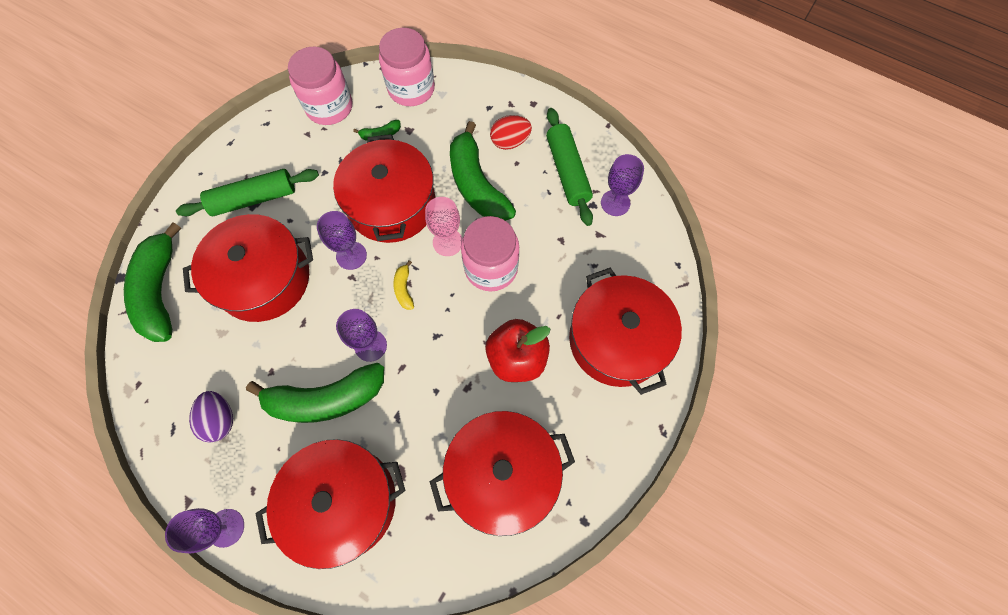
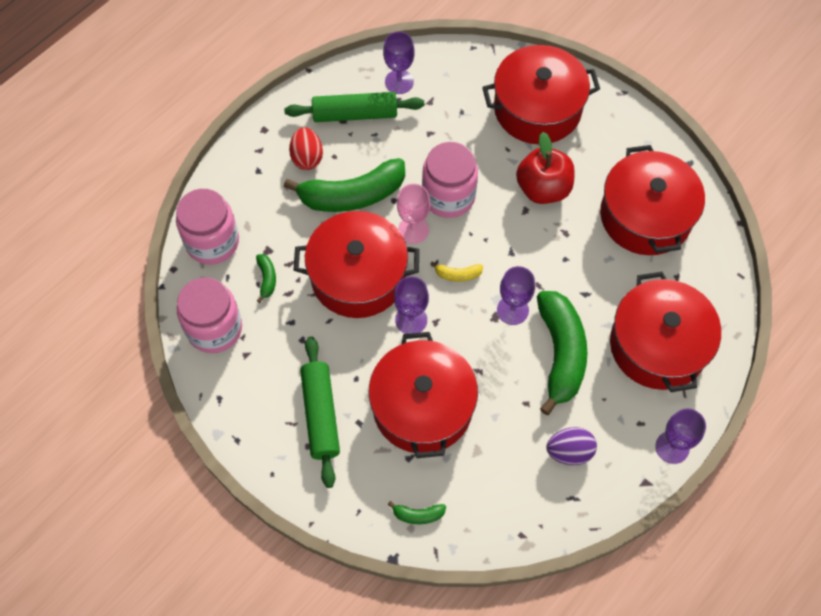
camera: 80 degrees left, 5 degrees down
(160, 291) = (418, 515): green banana -> green banana, size x0.42

